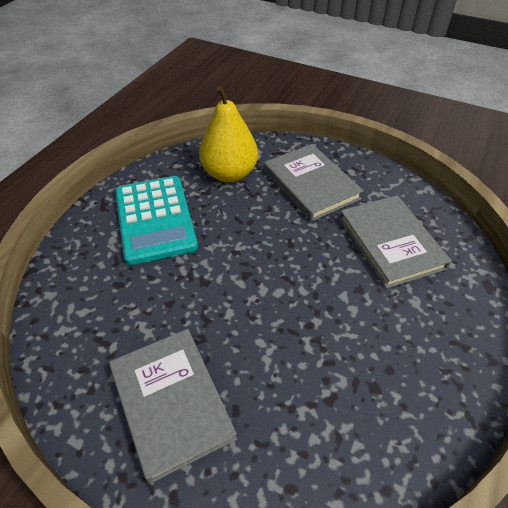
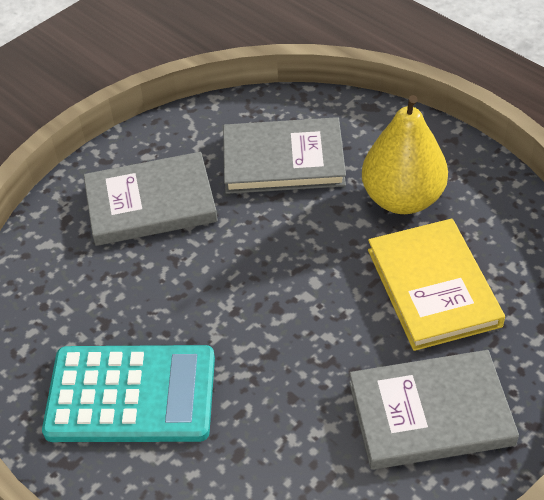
camera: 70 degrees left, 0 degrees up
(229, 173) = (80, 287): yellow pear -> yellow pear (402, 199)
(304, 378) = (433, 287): none -> yellow book

